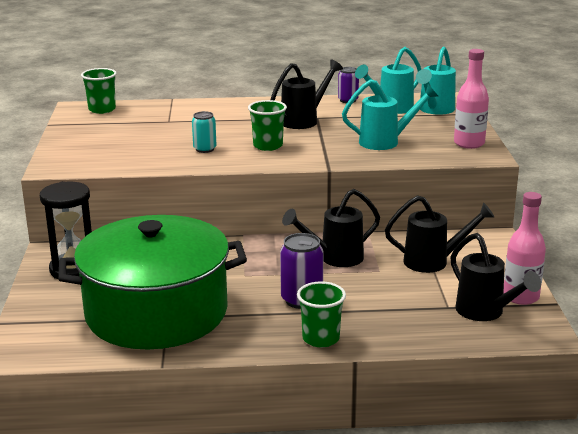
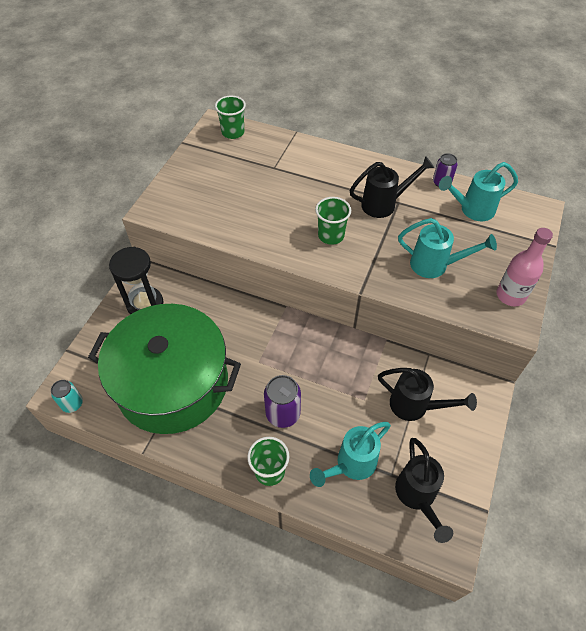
camera: 25 degrees right, 30 degrees up
(205, 149) = (278, 222): turquoise can -> turquoise can (72, 404)
(334, 258) = (338, 368): black watering can -> none
(434, 110) = (511, 226): turquoise watering can -> turquoise watering can (351, 465)
(521, 297) = (461, 488): pink bottle -> none

